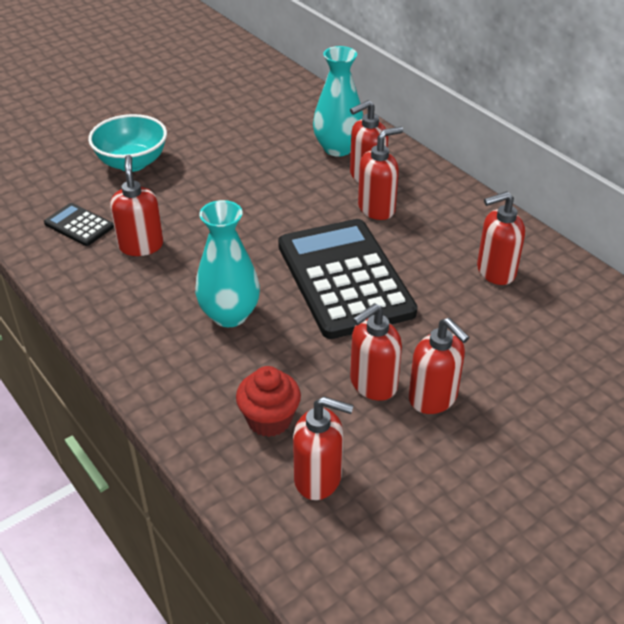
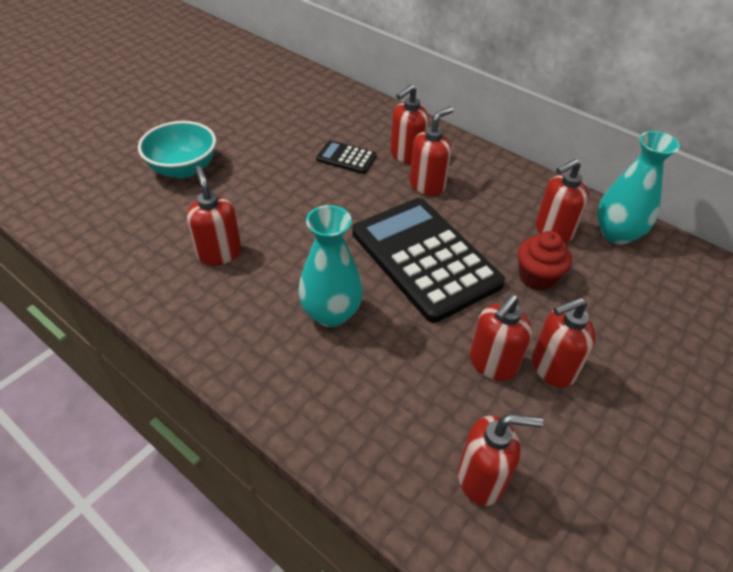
camera: 15 degrees left, 5 degrees up
(79, 225) = (149, 240): black calculator -> black calculator (346, 158)
(269, 419) = (410, 421): red cupcake -> red cupcake (537, 277)
(338, 148) = (371, 132): turquoise vase -> turquoise vase (616, 234)
(433, 398) = (552, 368): red soap dispenser -> red soap dispenser turned 120 degrees clockwise

